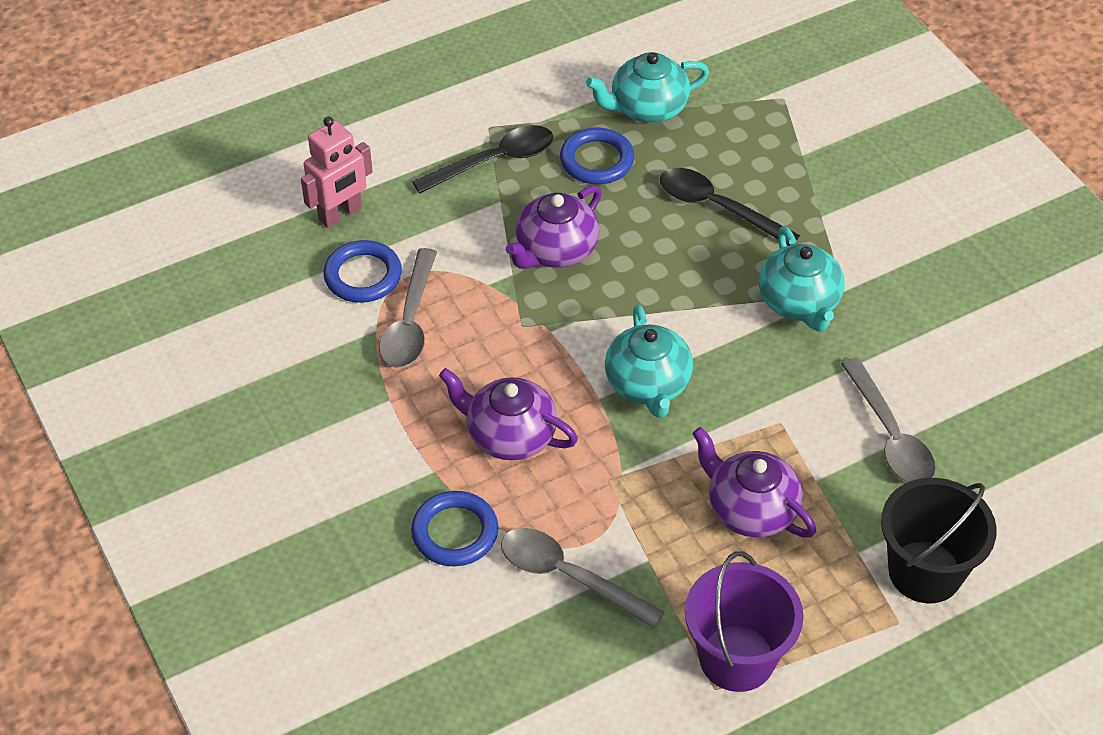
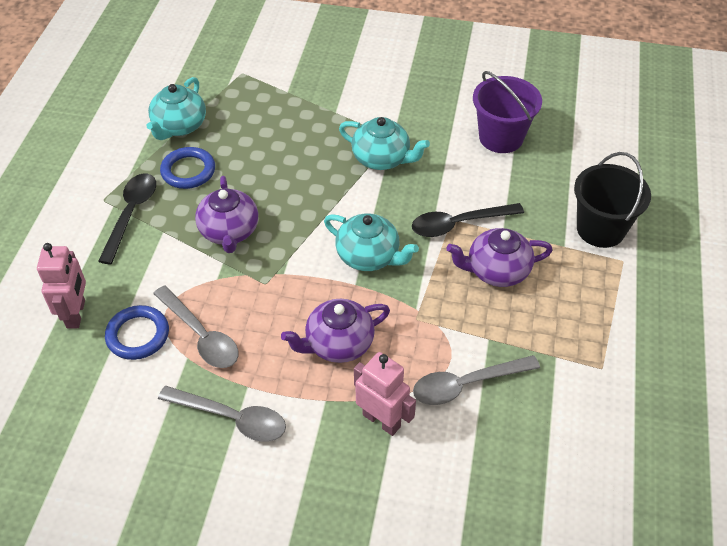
camera: 50 degrees left, 0 degrees up
(455, 532) = (382, 420): blue ring -> pink robot
(717, 207) = (281, 146): black spoon -> black spoon (458, 224)
(737, 658) = (589, 344): purple bucket -> purple bucket (501, 137)
(890, 436) = (503, 184): grey spoon -> grey spoon (232, 418)

